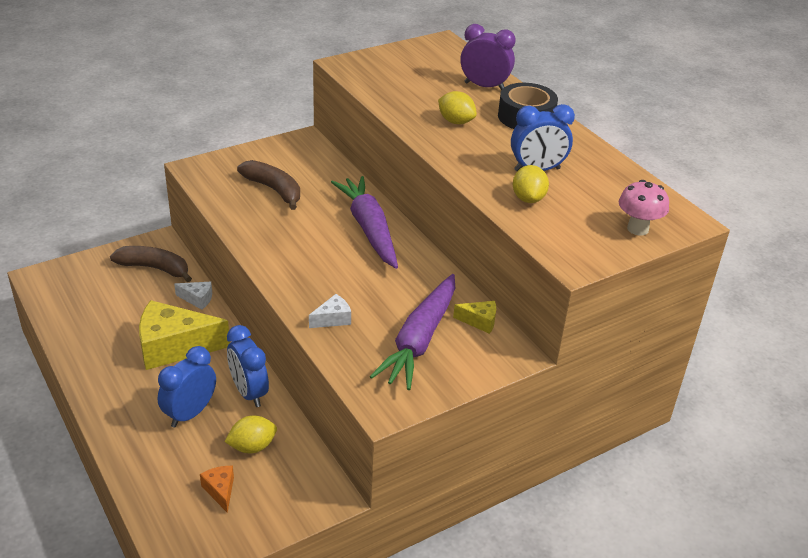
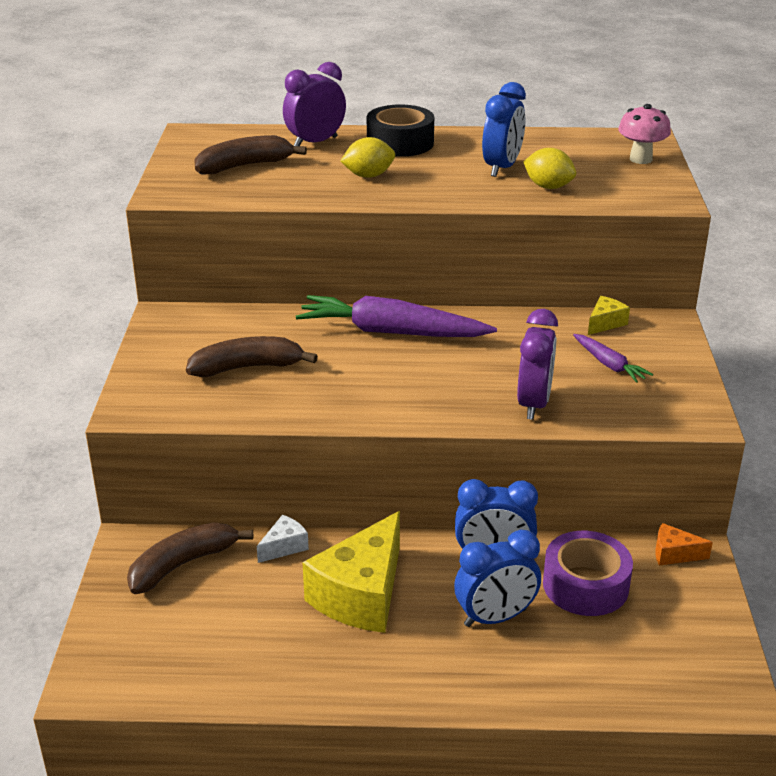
camera: 55 degrees left, 5 degrees down
(190, 413) = (495, 617): blue clock -> blue clock turned 90 degrees counterclockwise
(220, 491) = (641, 632): orange cheese -> orange cheese (674, 554)
(252, 446) = (585, 585): yellow lemon -> purple tape
(333, 319) = (533, 404): white cheese -> purple clock
(415, 75) = (244, 166): none -> brown banana
(419, 340) = (609, 364): purple carrot -> purple carrot, size x0.49

